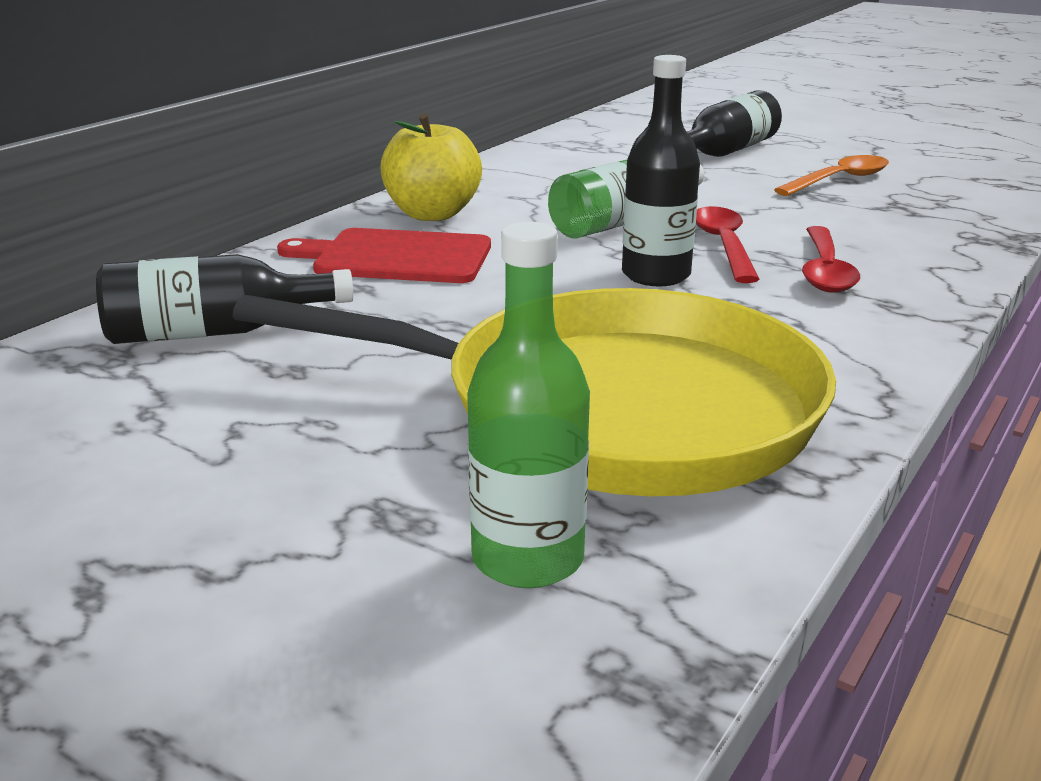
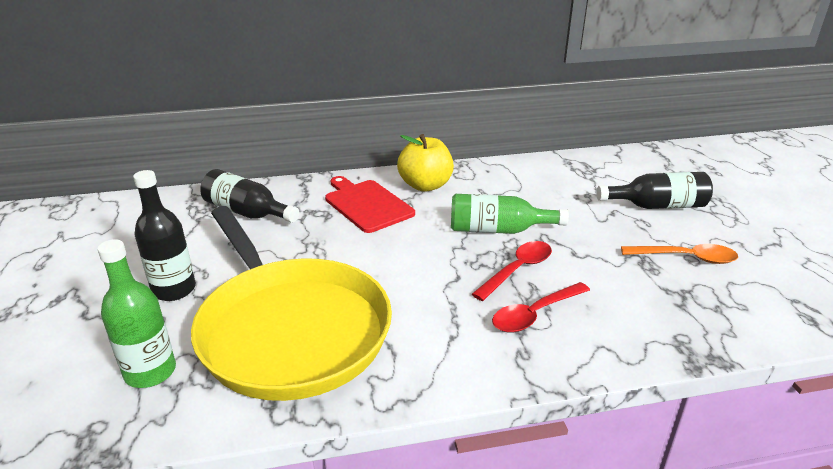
camera: 45 degrees right, 5 degrees up
(656, 275) = (448, 271): black bottle -> black bottle (174, 289)

